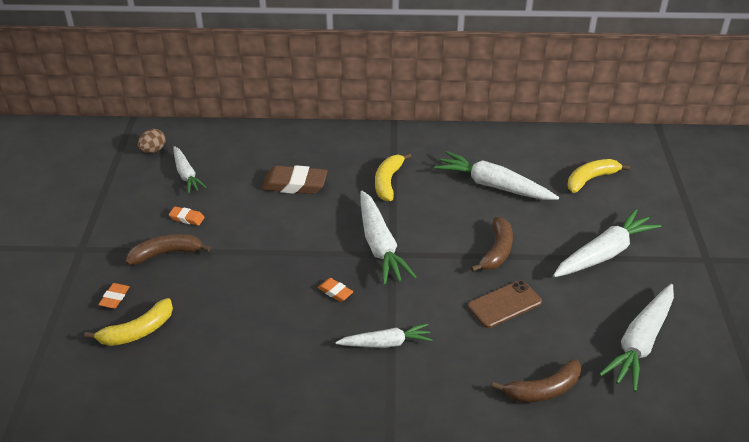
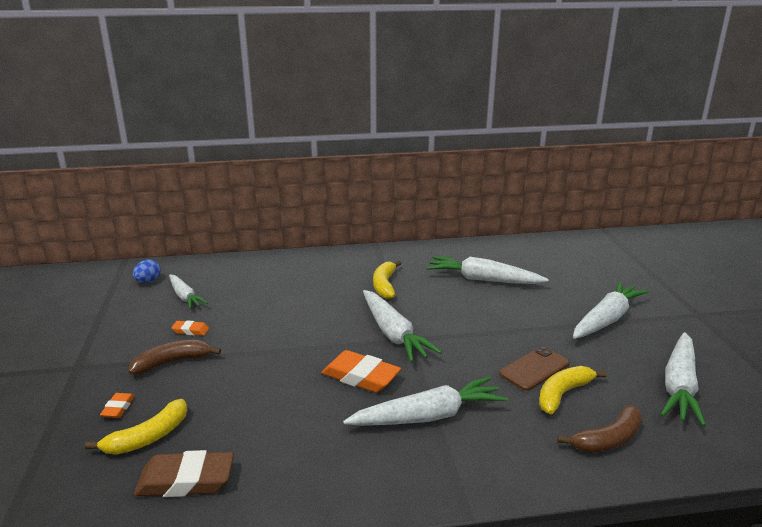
camera: 10 degrees left, 15 degrees down
(153, 150) = (148, 281): brown egg -> blue egg
(295, 184) = (295, 295): brown eraser -> brown eraser (186, 480)
(335, 292) = (360, 377): orange eraser -> orange eraser, size x2.01
(386, 343) = (428, 416): white carrot -> white carrot, size x1.60
(496, 251) = (507, 327): brown banana -> none
(591, 179) = (566, 268): yellow banana -> yellow banana (563, 394)

